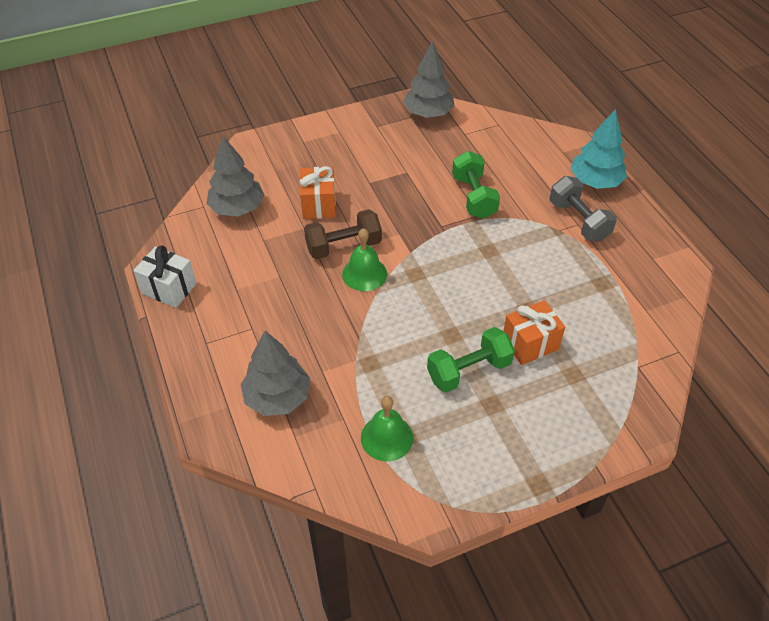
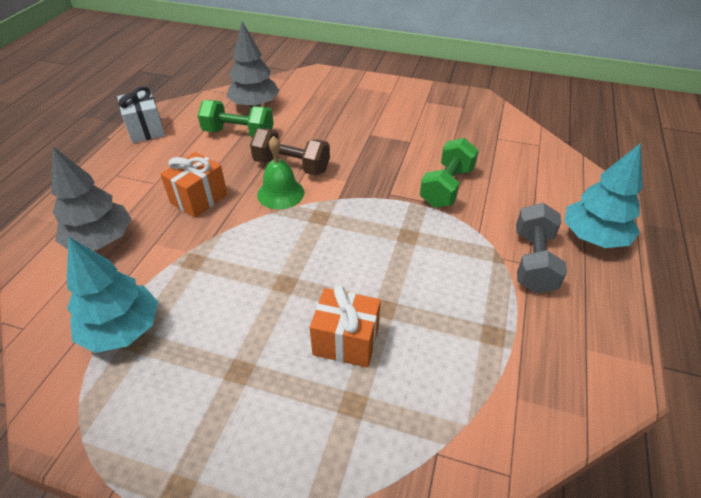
camera: 40 degrees right, 5 degrees down
(319, 204) = (312, 130): orange gift -> orange gift (199, 199)
(387, 437) = (122, 330): green bell -> turquoise tree
(428, 113) = (481, 111): grey tree -> none
(469, 370) = (260, 324): green dumbbell -> green dumbbell (238, 134)

